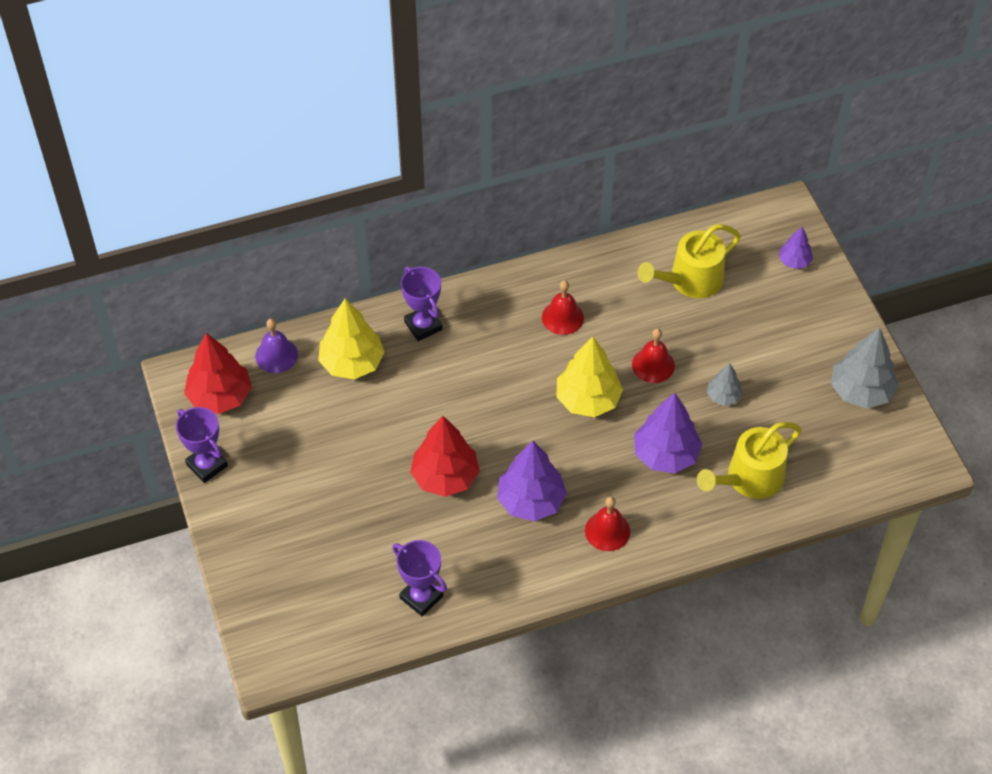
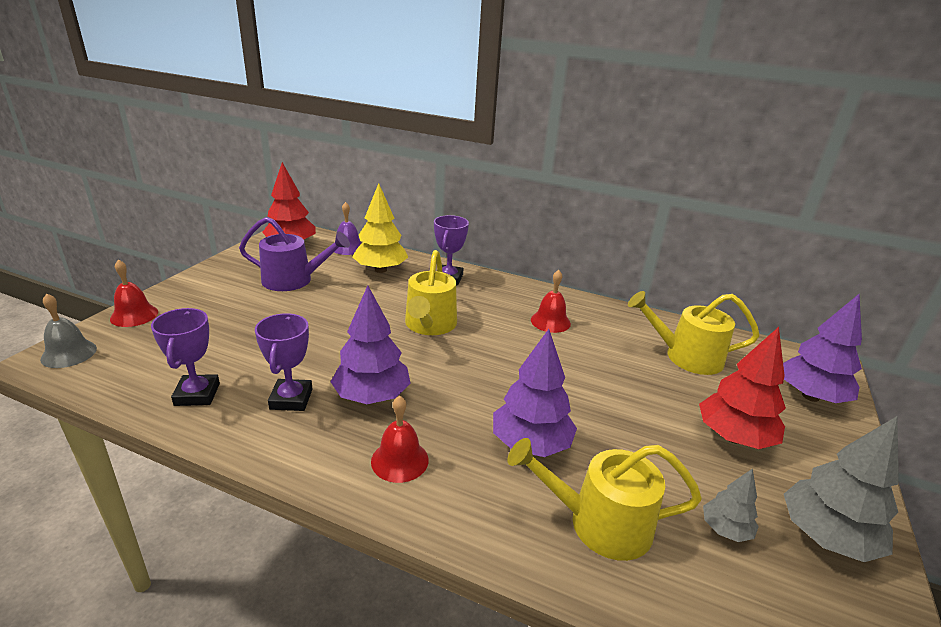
camera: 40 degrees right, 25 degrees down
(207, 465) = (230, 261): purple trophy -> purple trophy (291, 399)
(275, 650) = (69, 353): none -> grey bell
(301, 440) = (293, 280): none -> purple watering can
(445, 477) = (338, 345): red tree -> red tree (734, 437)
(481, 399) = (429, 325): none -> yellow watering can
(588, 400) = (508, 370): yellow tree -> none
(653, 365) = (593, 382): red bell -> red bell (134, 315)
(723, 396) = (641, 440): grey tree -> grey tree (725, 529)
(794, 261) = (810, 396): purple tree -> purple tree, size x1.85

